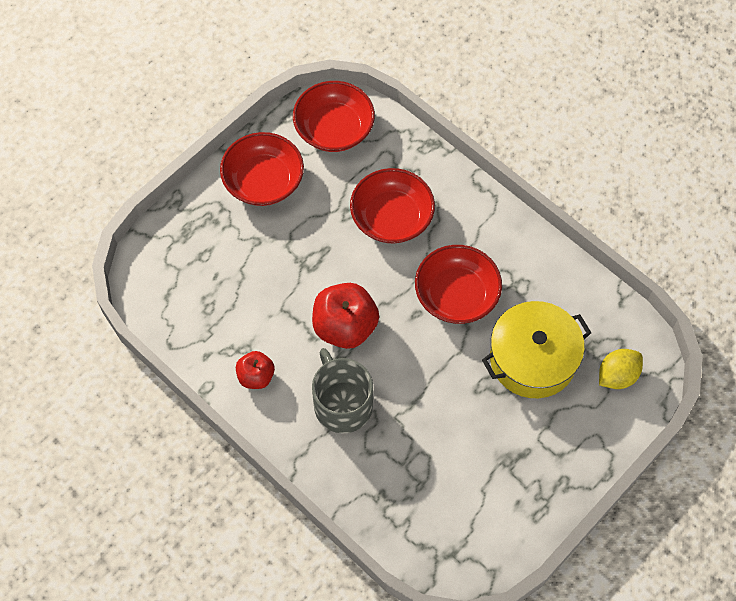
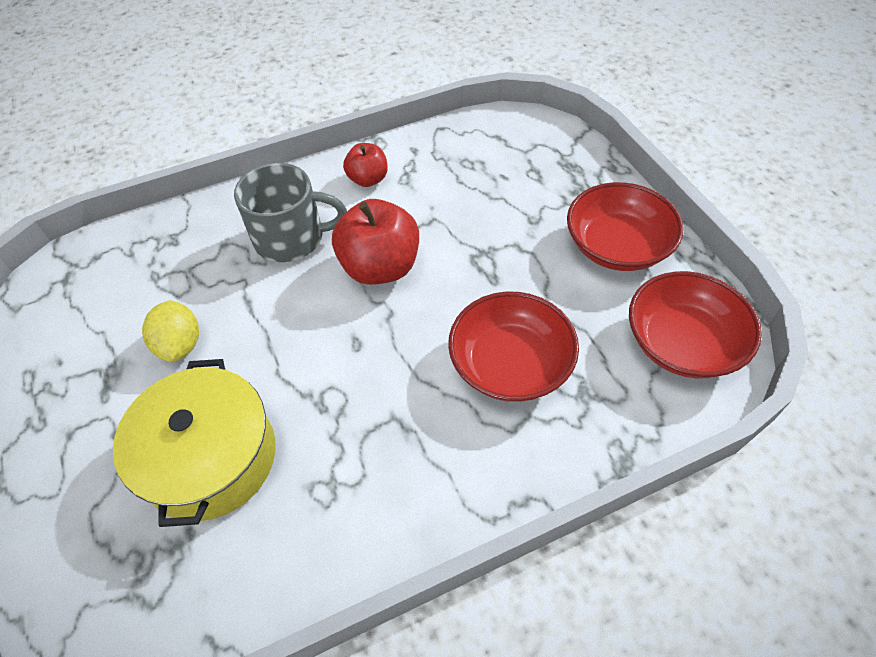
camera: 115 degrees right, 10 degrees down
(456, 295) = (356, 399): red bowl -> none
(617, 376) = (107, 568): yellow lemon -> yellow lemon (180, 344)

